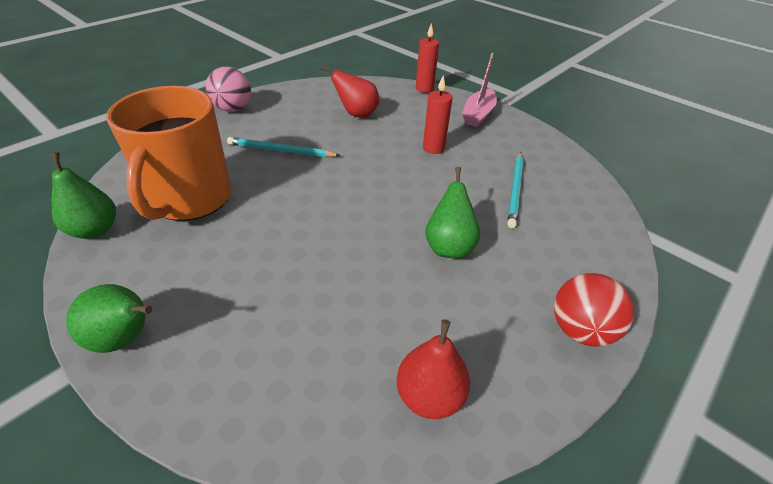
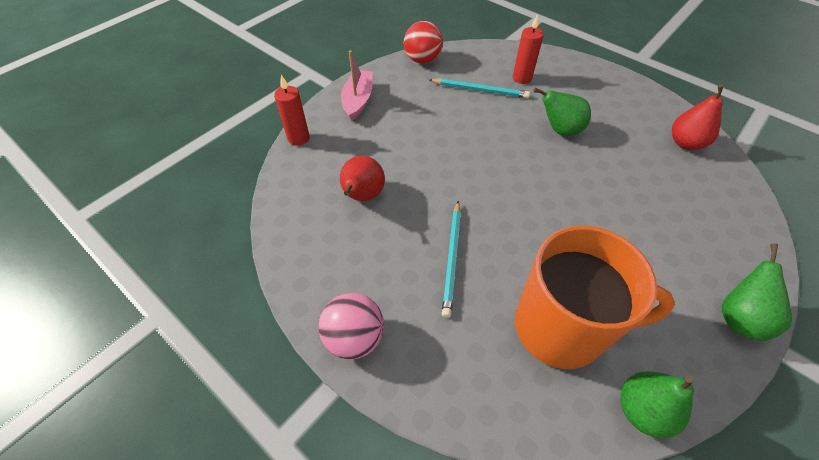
camera: 90 degrees left, 10 degrees up
(433, 148) = (426, 134): red candle -> red candle (522, 78)
(478, 114) = (358, 101): pink boat -> pink boat turned 105 degrees counterclockwise
(580, 329) = (608, 80): red ball -> red ball (422, 60)

